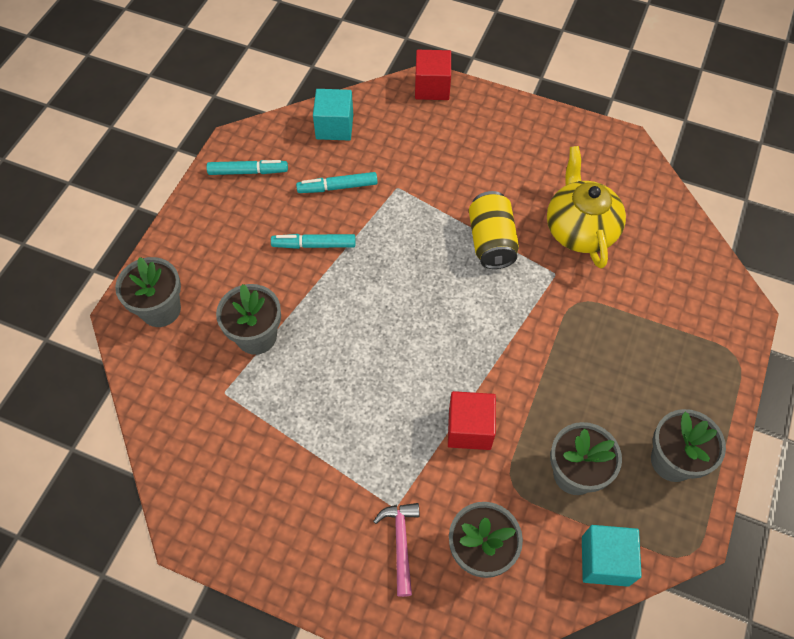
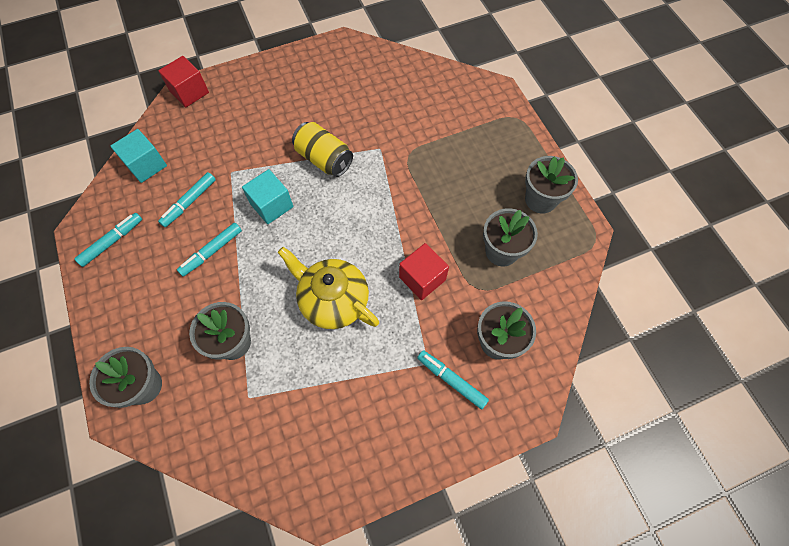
camera: 45 degrees left, 5 degrees up
(401, 543) = (451, 380): pink hammer -> turquoise marker
(580, 229) = (368, 112): yellow teapot -> yellow teapot (333, 300)
(605, 561) = (562, 283): turquoise cube -> turquoise cube (271, 205)

